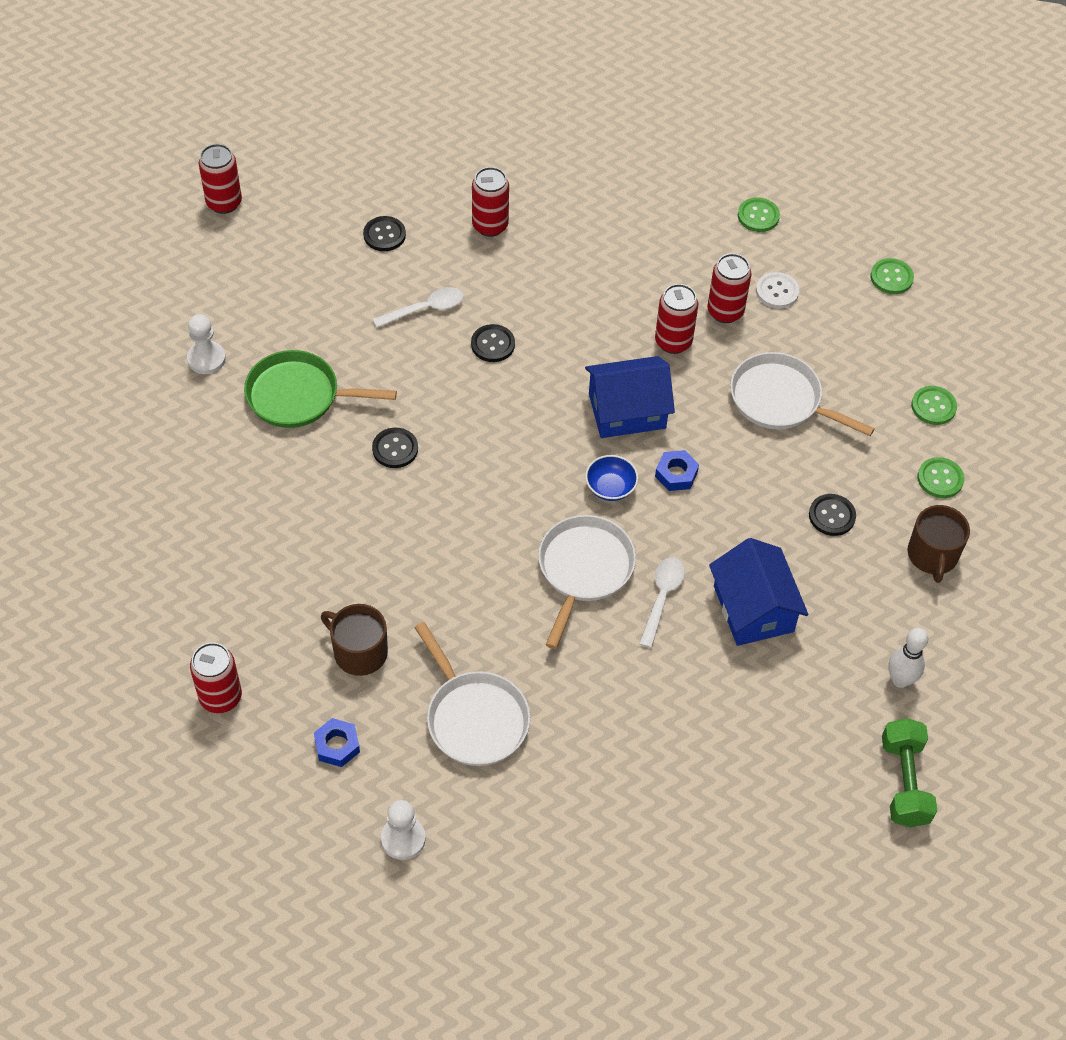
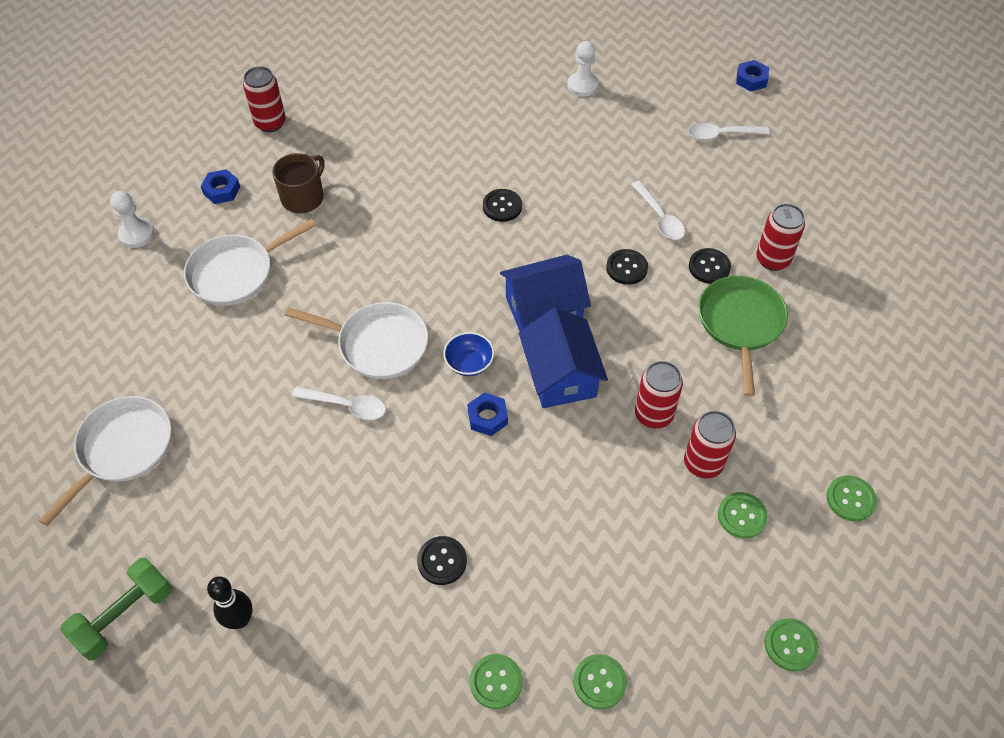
camera: 90 degrees right, 0 degrees up
(224, 203) = (751, 79): red can -> blue nut
(299, 396) = (552, 142): green pan -> green pan (740, 324)
(308, 241) = (721, 134): none -> white spoon
(384, 235) = (741, 184): black button -> black button (709, 267)
(753, 609) = (331, 483): blue house -> blue house (543, 309)
(777, 291) = (742, 516): white button -> green button
(780, 400) = (590, 515): white pan -> white pan (122, 449)
(900, 680) = (240, 620): white bowling pin -> black bowling pin
(904, 782) = (125, 616): green dumbbell -> green dumbbell turned 45 degrees counterclockwise
(932, 555) = (392, 665): brown mug -> none

